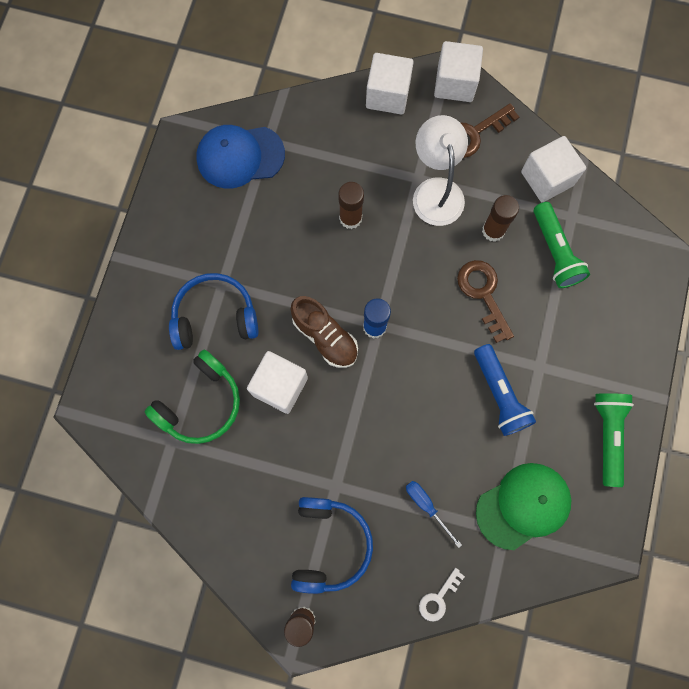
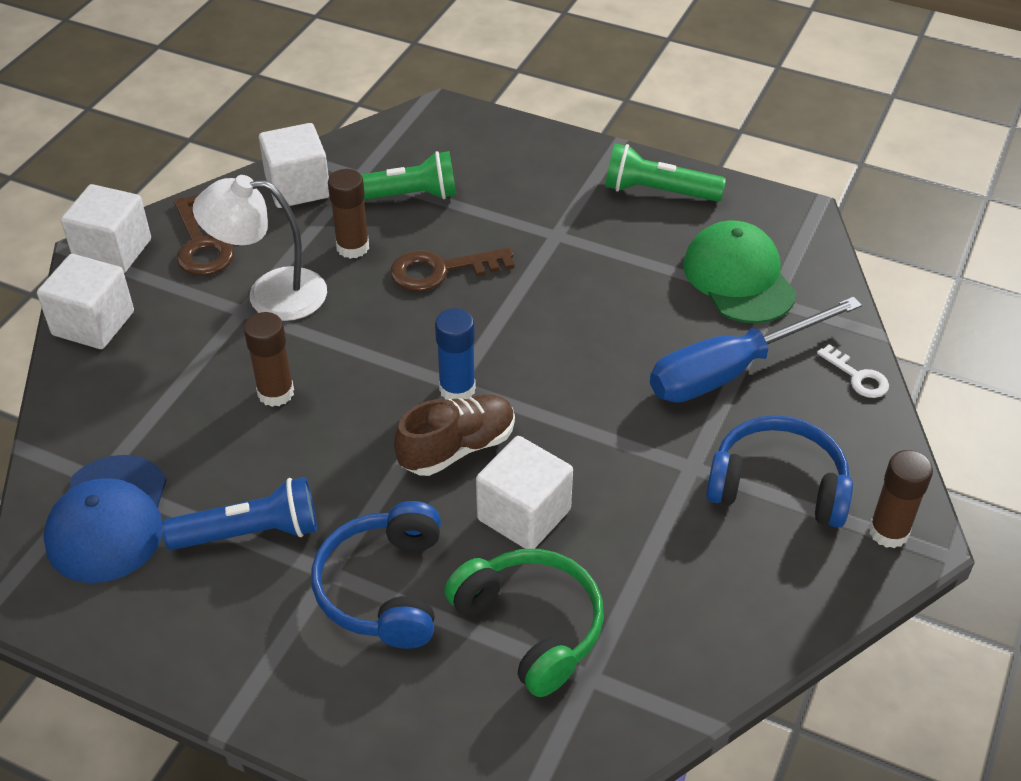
camera: 80 degrees left, 30 degrees down
(427, 506) = (731, 370): blue screwdriver -> blue screwdriver, size x2.19
(499, 395) = (586, 277): blue flashlight -> blue flashlight (251, 533)

